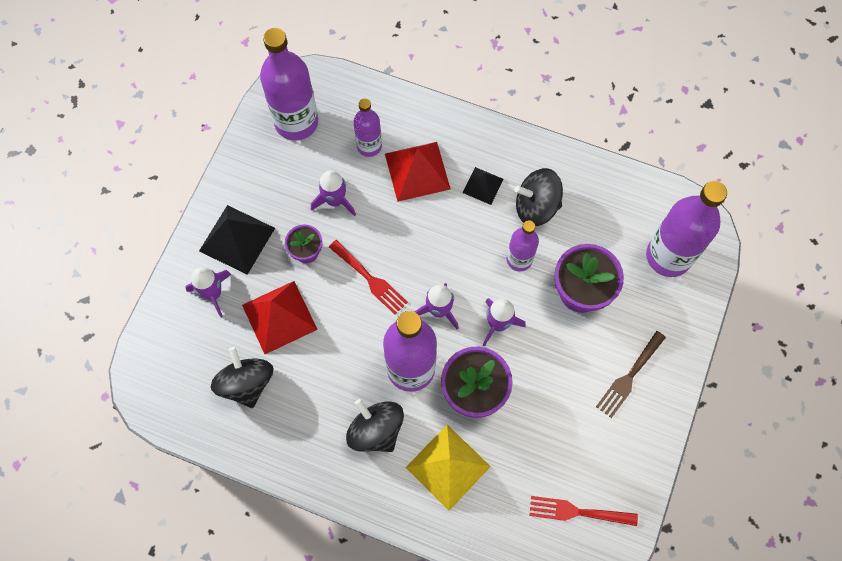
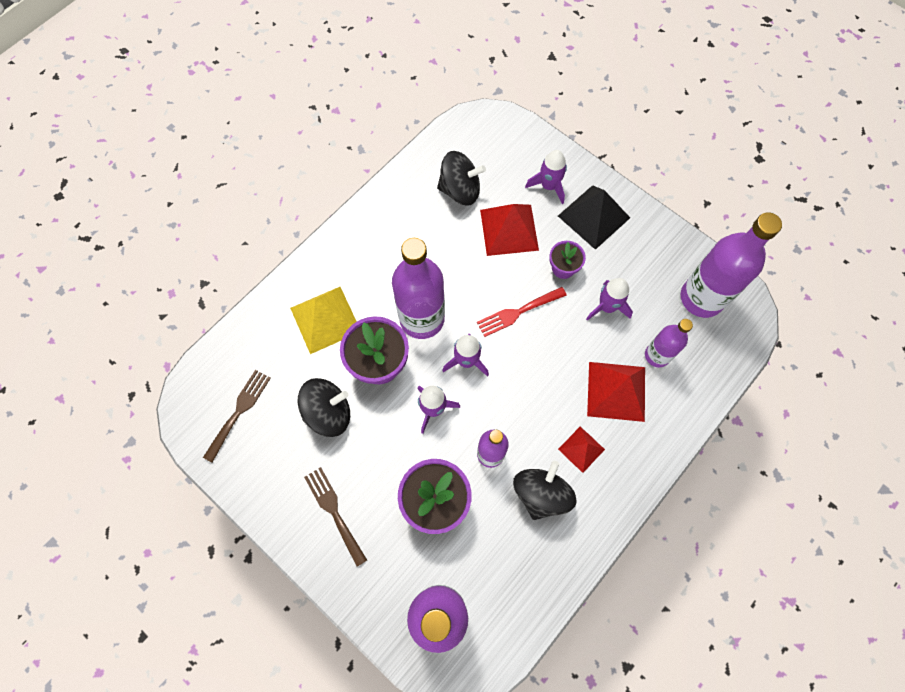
camera: 110 degrees right, 0 degrees up
(376, 430) = (380, 274): black spinning top -> black spinning top (328, 413)
(483, 185) = (581, 449): black pyramid -> red pyramid
(577, 512) = (239, 411): red fork -> brown fork

